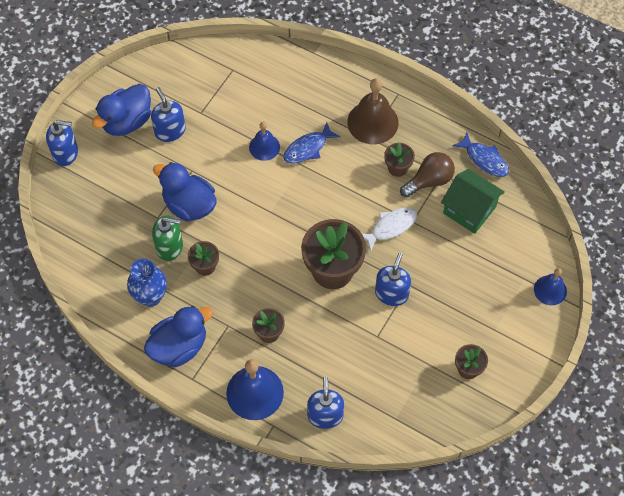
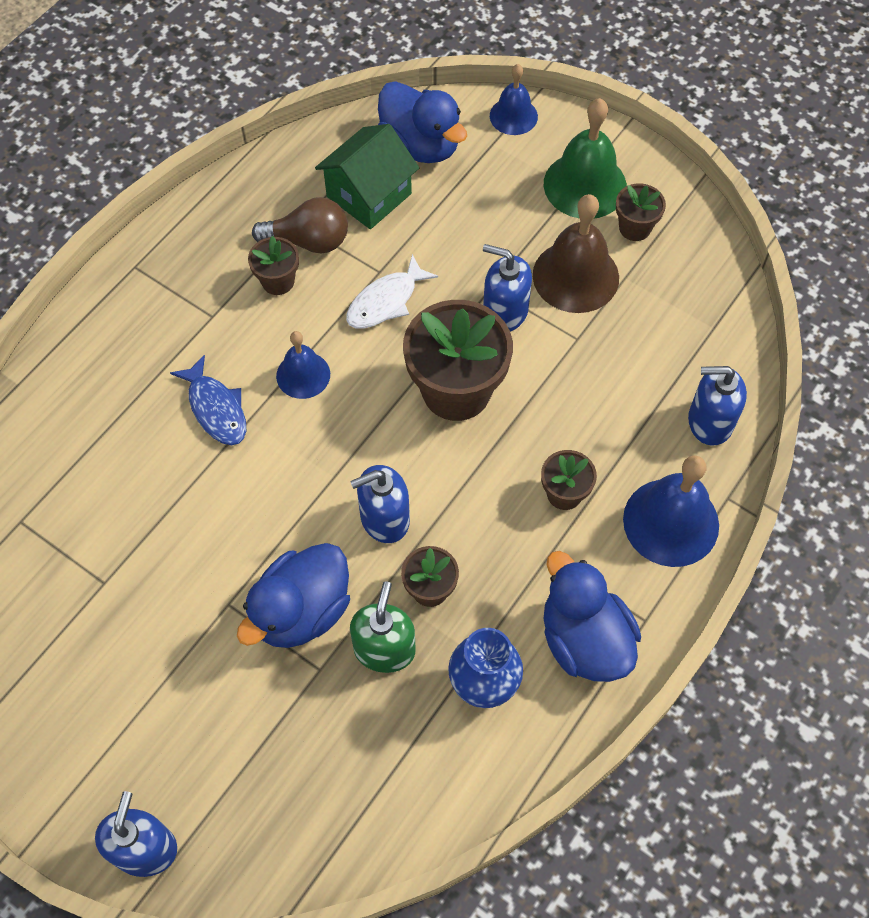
camera: 85 degrees left, 0 degrees up
(127, 122) = (95, 722): blue duck -> blue duck (420, 145)
(170, 131) = (133, 640): blue soap dispenser -> blue soap dispenser (384, 518)
(264, 147) = (200, 477): blue bell -> blue bell (303, 375)
(372, 122) = (183, 308): brown bell -> brown bell (575, 276)
(391, 227) = (386, 301): white fish -> white fish turned 105 degrees counterclockwise
(429, 181) = (309, 241): brown light bulb -> brown light bulb turned 120 degrees clockwise
(484, 159) = (282, 165): blue fish -> none
(499, 337) = (585, 185): none -> green bell

